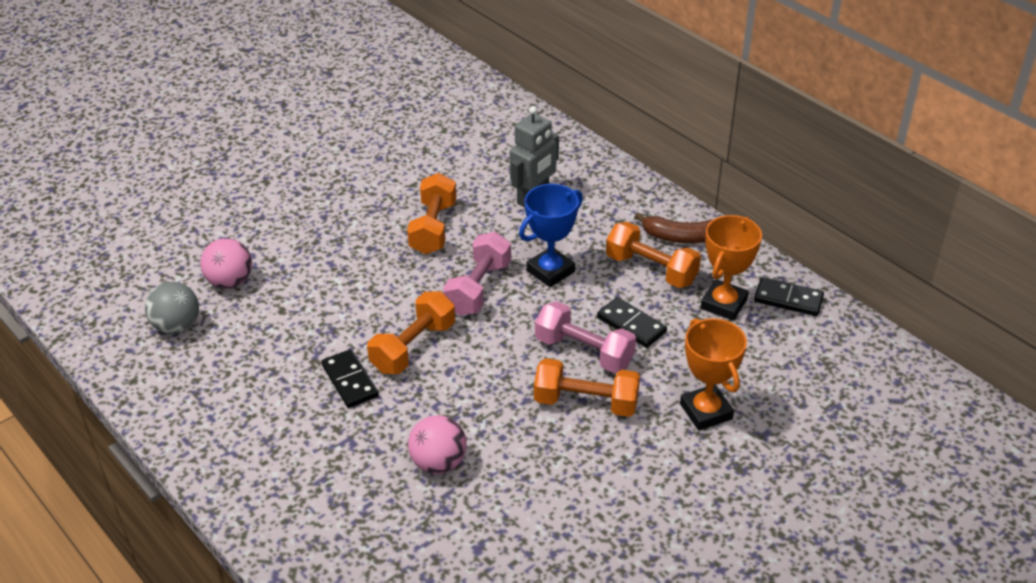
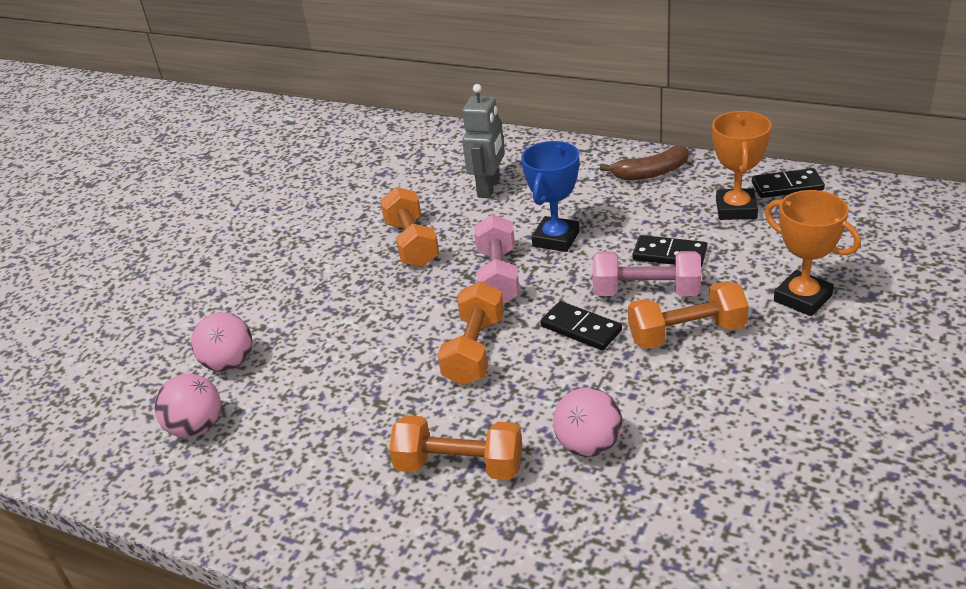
camera: 20 degrees left, 5 degrees down
(177, 326) = (196, 428): grey ball -> pink ball
(350, 381) = (432, 406): black domino -> black domino (580, 328)
(651, 269) = (647, 206): orange dumbbell -> orange dumbbell (459, 466)

